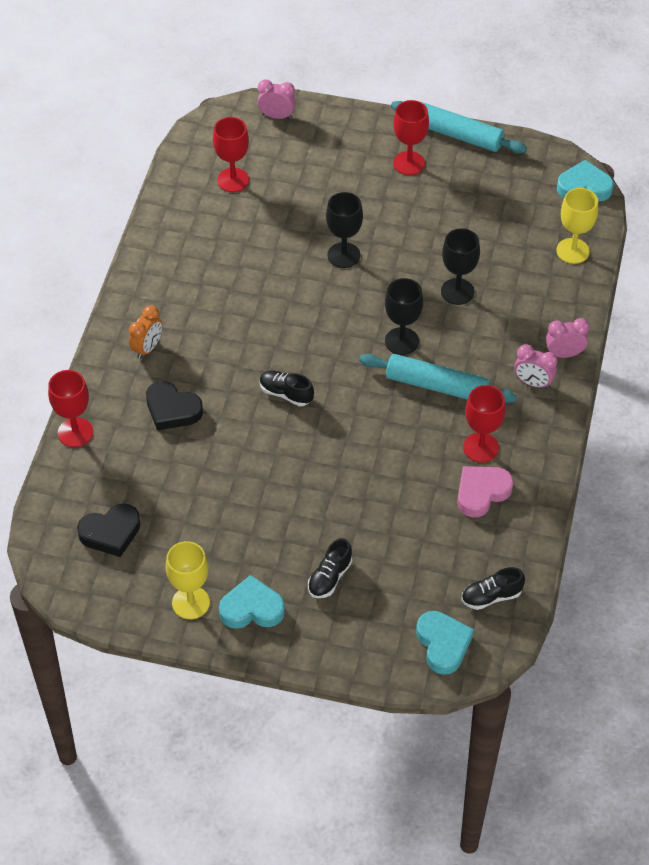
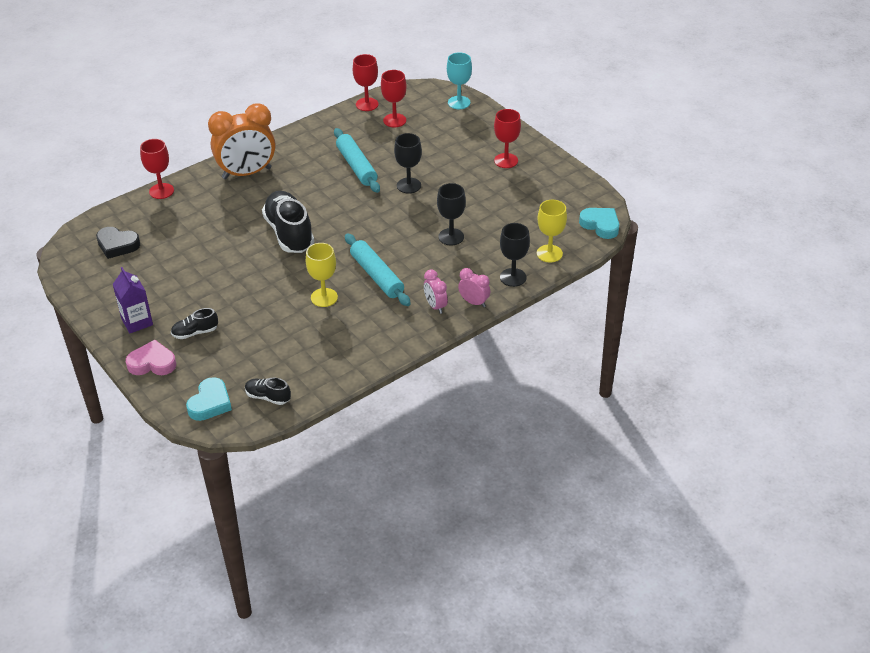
camera: 40 degrees right, 10 degrees down
(147, 348) = (247, 173): orange clock -> orange clock, size x2.16
(172, 410) = (221, 208): black heart -> none
(191, 602) = (112, 300): yellow goblet -> yellow goblet (324, 297)
(252, 608) = (137, 322): turquoise heart -> purple carton
(277, 116) = (459, 102): pink clock -> turquoise goblet
(286, 394) = (289, 233): black shoe -> black shoe, size x2.04
(401, 341) = (386, 243): black goblet -> black goblet (513, 277)
(457, 135) = (554, 161): turquoise rolling pin -> turquoise rolling pin (357, 166)
(481, 447) = (361, 320): red goblet -> red goblet (367, 104)
(481, 492) = (332, 343): pink heart -> pink heart (152, 363)

